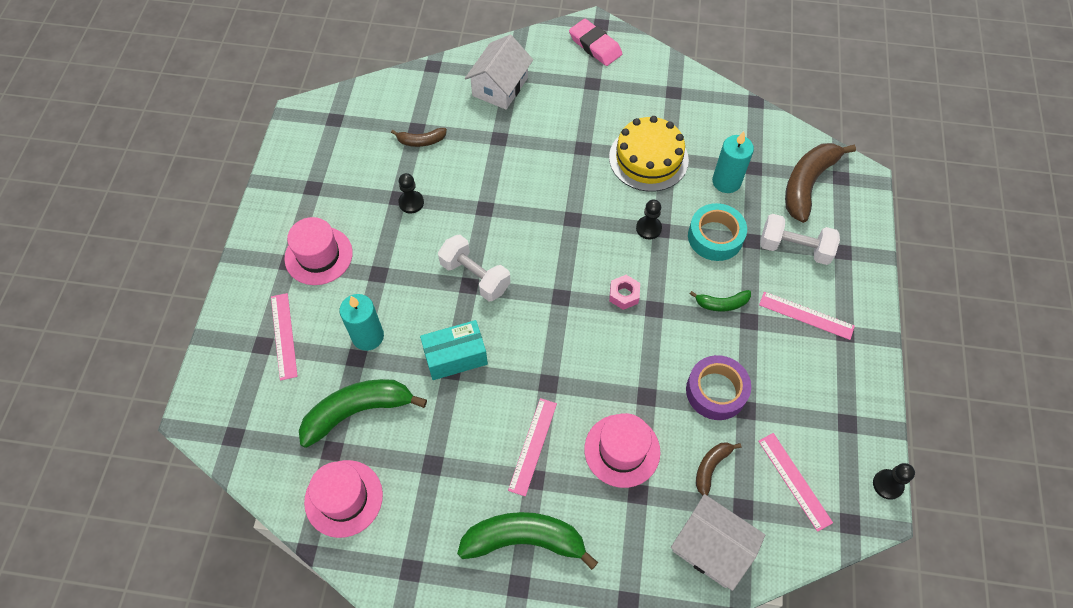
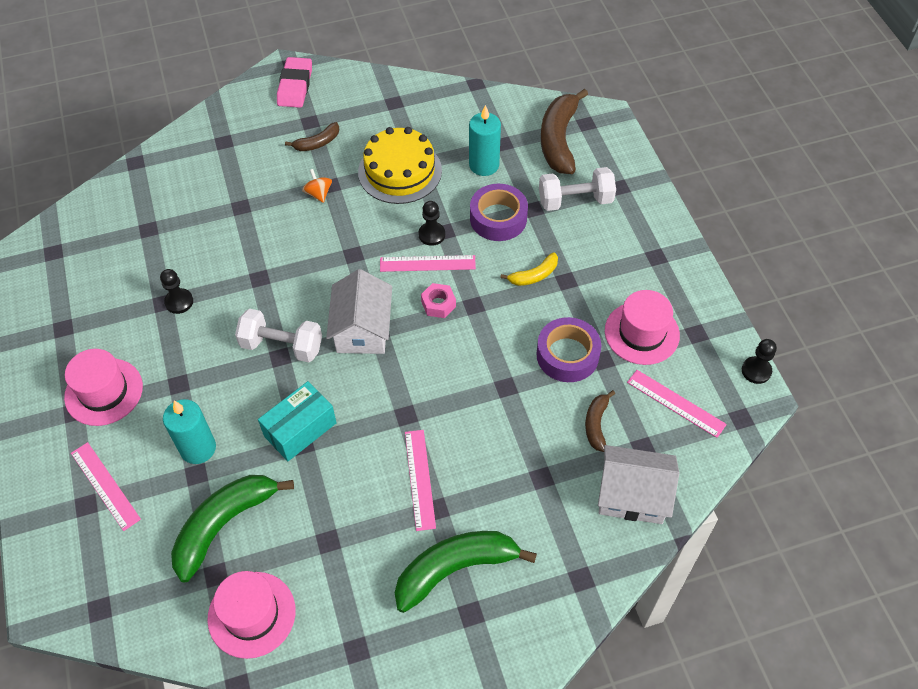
camera: 25 degrees left, 5 degrees down
(421, 141) = (159, 239): brown banana -> brown banana (317, 143)
(500, 87) = (217, 157): white house -> white house (362, 329)
(569, 152) = (318, 194): none -> orange spinning top
(595, 46) = (295, 86): pink eraser -> pink eraser turned 75 degrees clockwise
(622, 450) = (507, 445): pink hat -> pink hat (641, 333)
(715, 237) = (498, 218): turquoise tape -> purple tape
(721, 304) = (534, 275): green banana -> yellow banana
(806, 315) = (615, 255): pink ruler -> pink ruler (427, 263)

